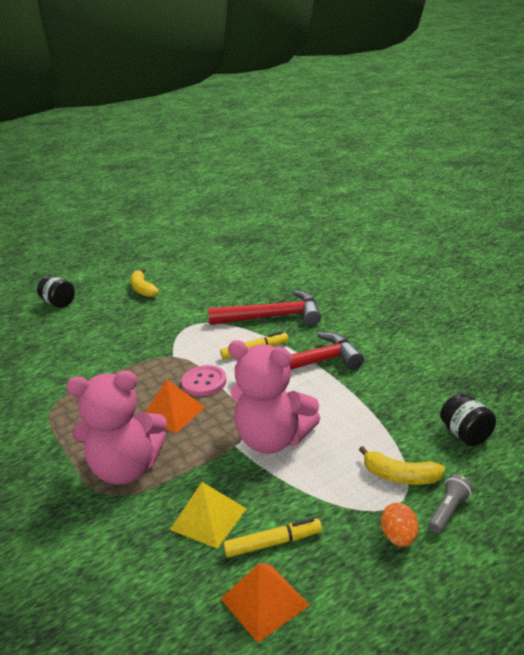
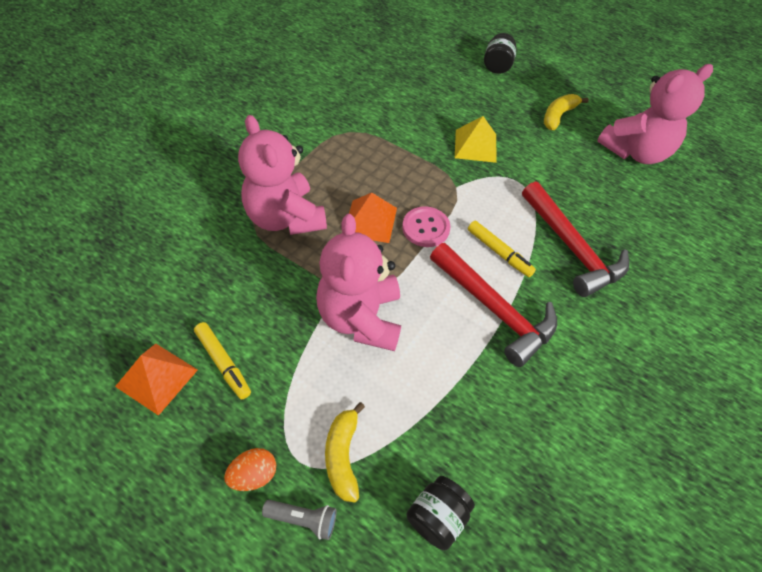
camera: 60 degrees right, 25 degrees up
(207, 267) = (635, 152): none -> pink teddy bear
(208, 519) = (241, 302): yellow pyramid -> yellow pyramid (475, 146)

